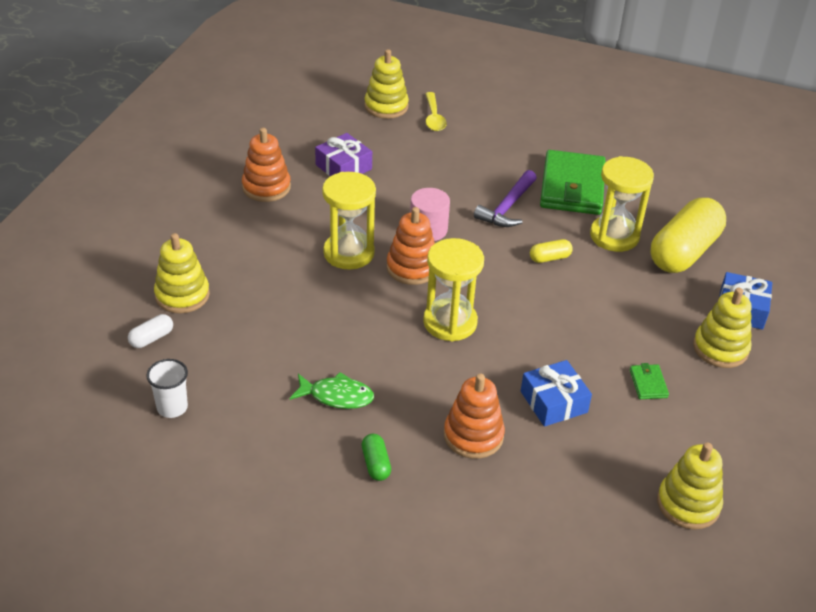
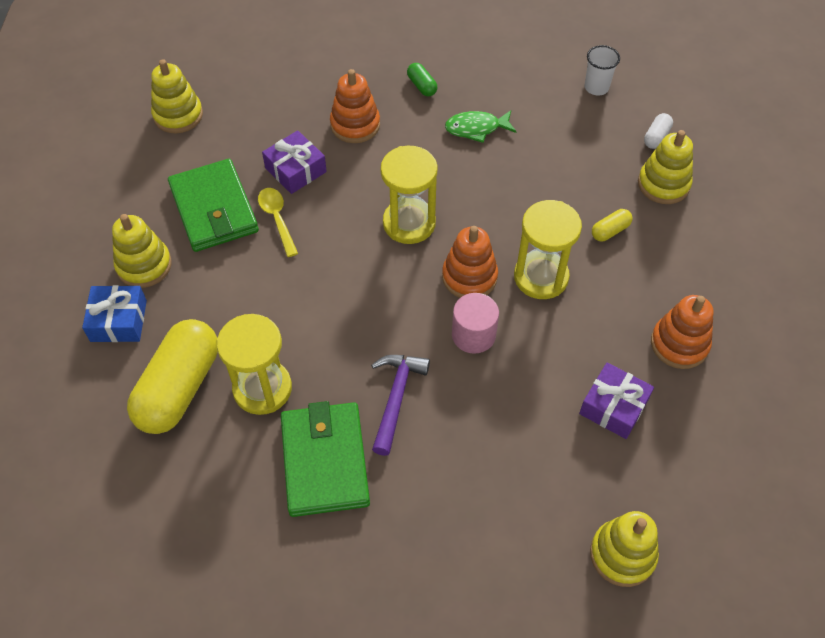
camera: 165 degrees right, 15 degrees up
(434, 117) = (546, 551): yellow spoon -> yellow spoon (277, 219)
(550, 258) = (330, 333): yellow capsule -> yellow capsule (610, 231)
(553, 402) = (296, 170): blue gift -> purple gift
(648, 384) = (214, 209): green wallet -> green wallet, size x2.42

